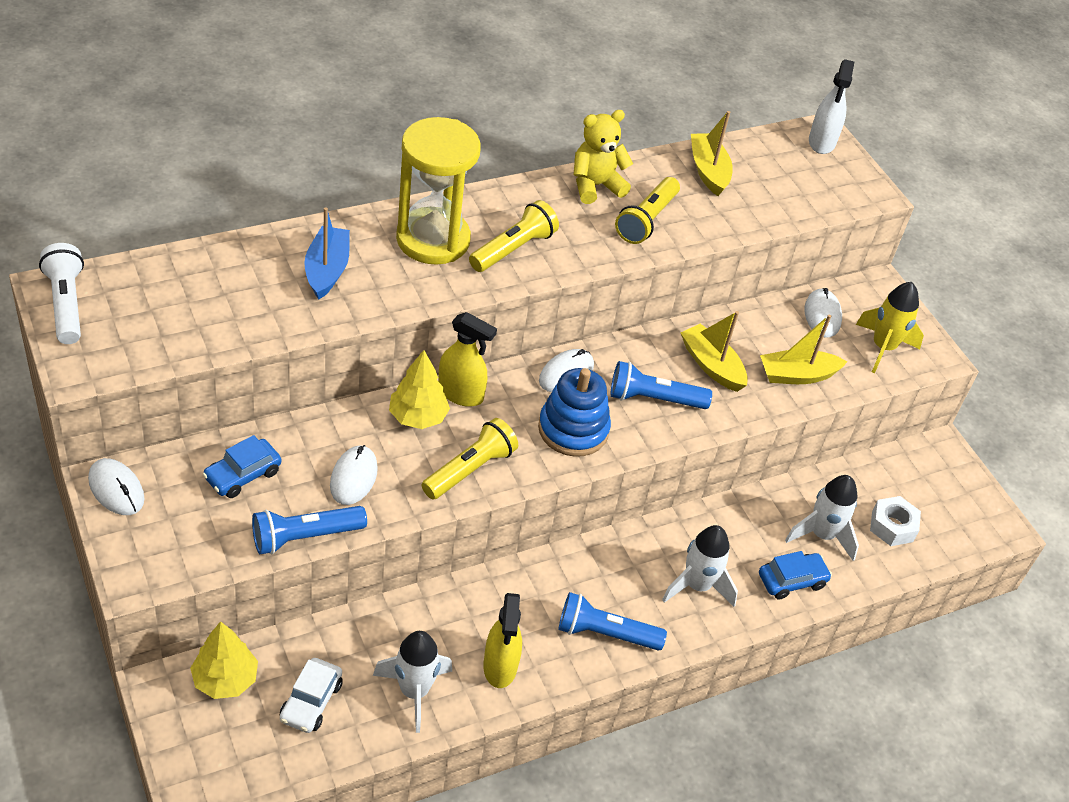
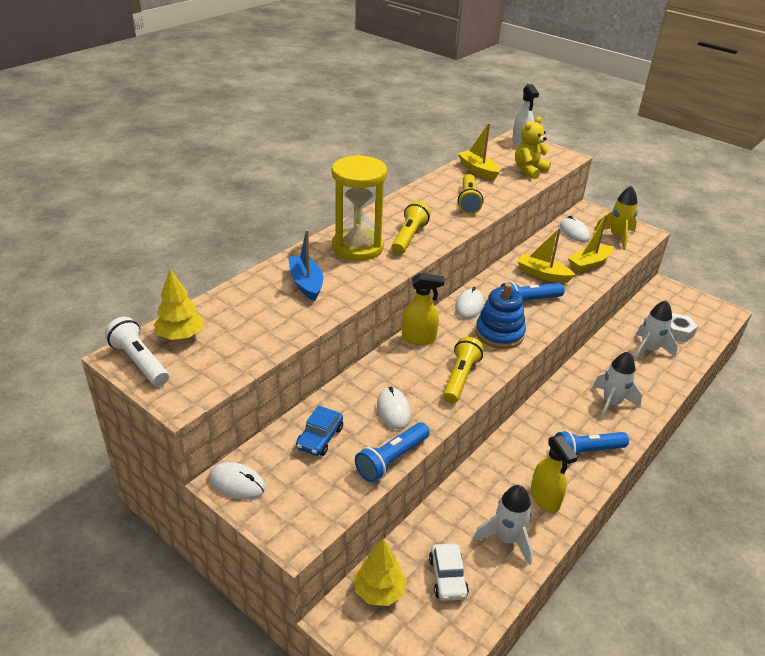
camera: 20 degrees left, 10 degrees down
(418, 417) = (404, 360): yellow tree -> yellow tree (181, 335)
(595, 186) = (425, 194): yellow teddy bear -> yellow teddy bear (529, 171)
(792, 580) = (656, 379): blue car -> none

